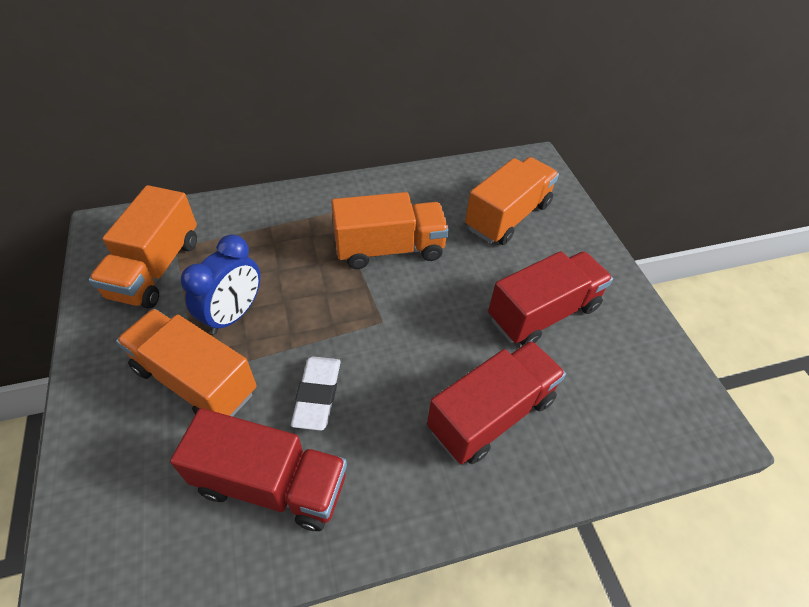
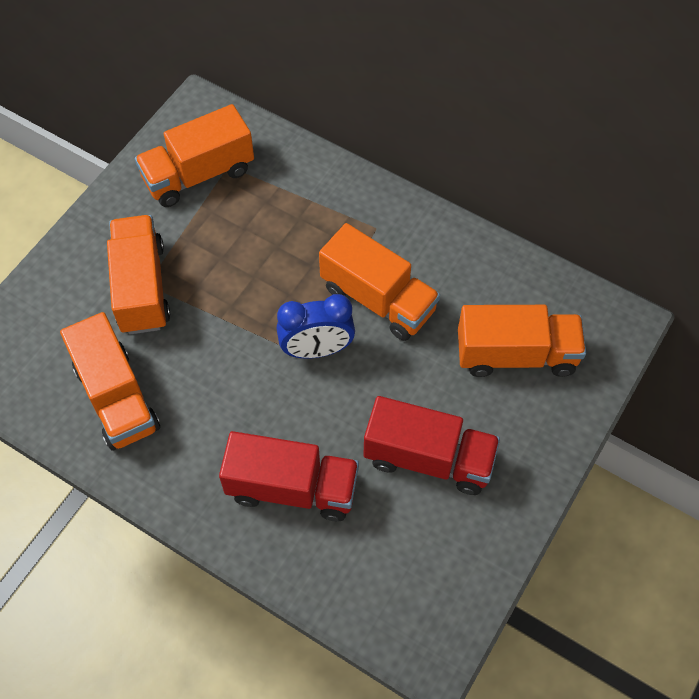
camera: 50 degrees right, 10 degrees up
(234, 314) = (211, 258): blue clock -> blue clock (317, 350)
(271, 483) = (117, 397): red truck -> orange truck
(317, 395) = (200, 367): white eraser -> none

